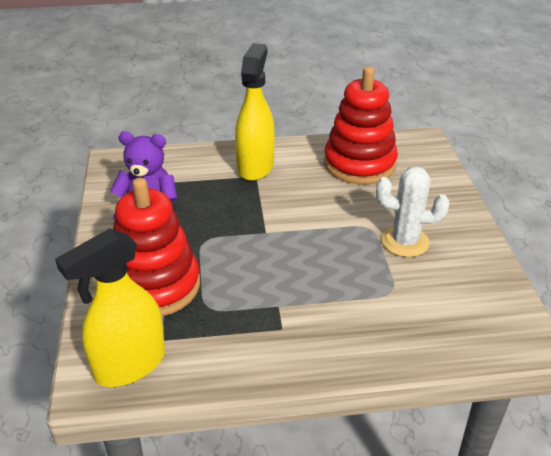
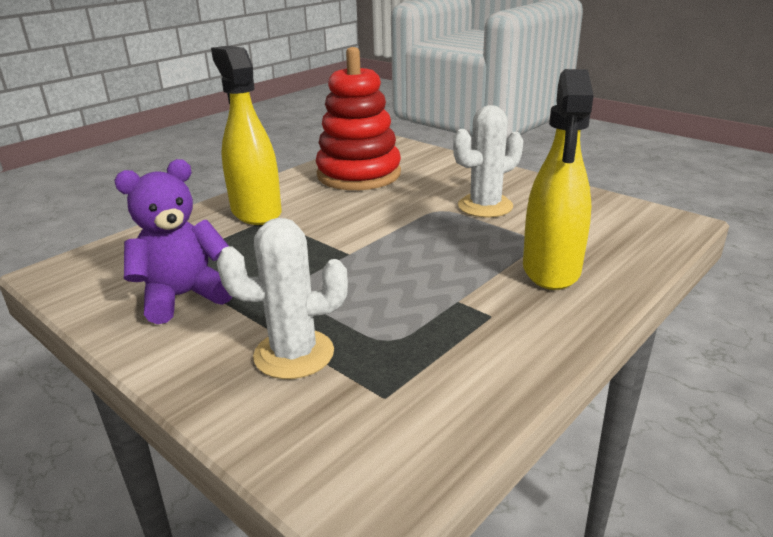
camera: 40 degrees left, 10 degrees down
(129, 365) = (384, 448): yellow spray bottle -> yellow spray bottle (551, 270)
(155, 285) = (294, 354): red stacking toy -> white cactus

